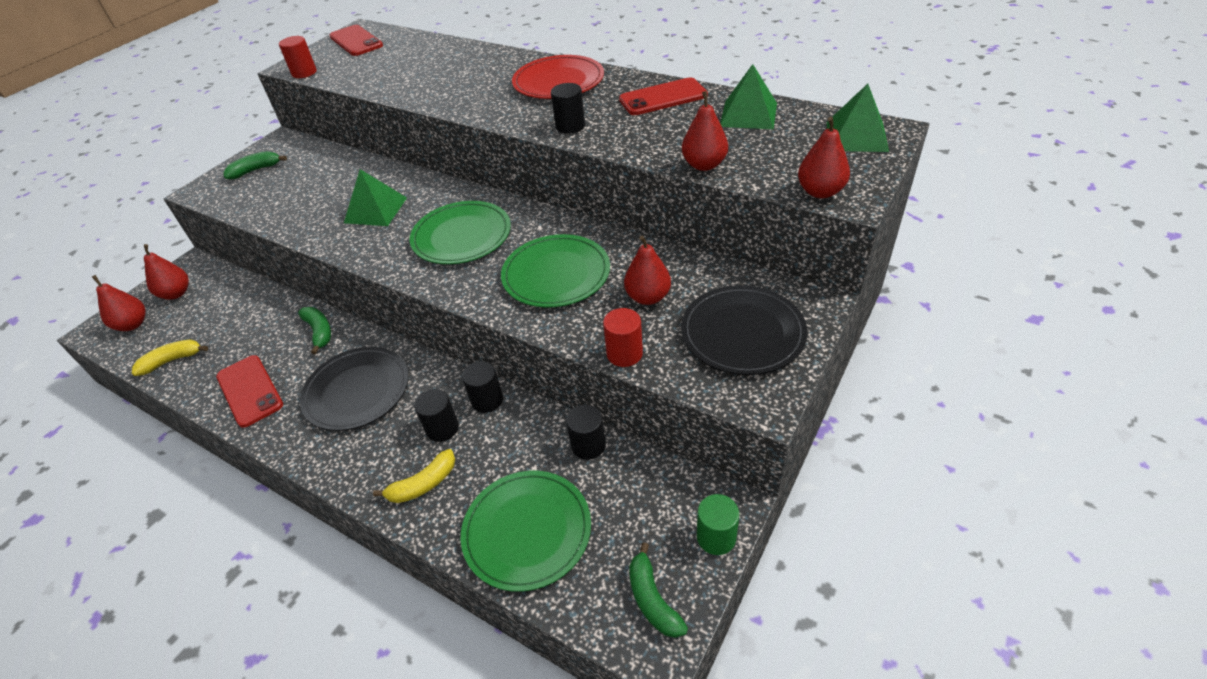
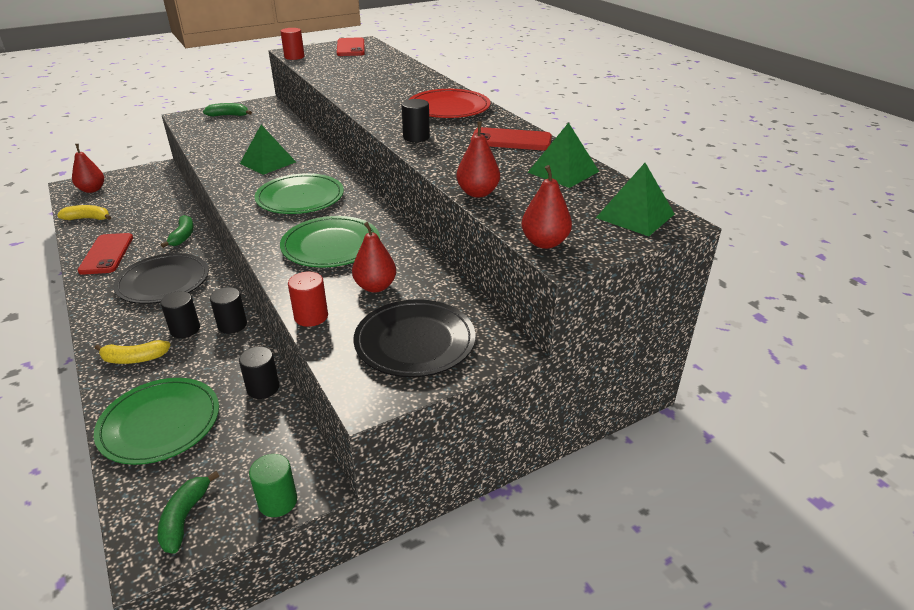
camera: 25 degrees right, 10 degrees down
(176, 293) = (133, 181): red pear -> none

